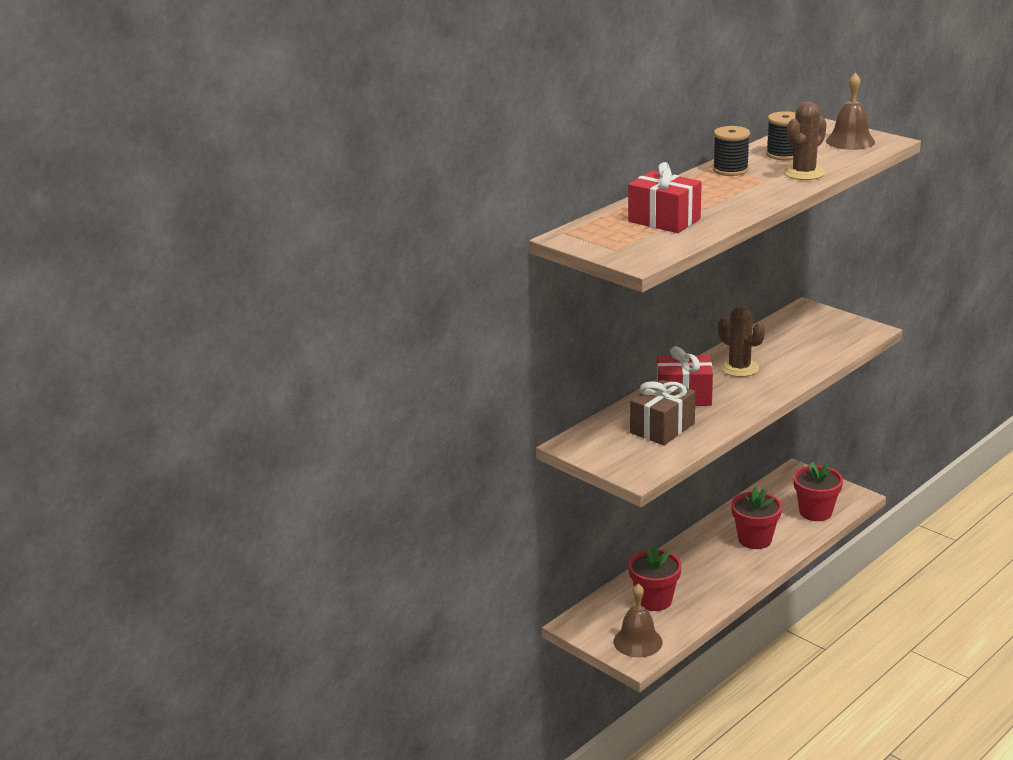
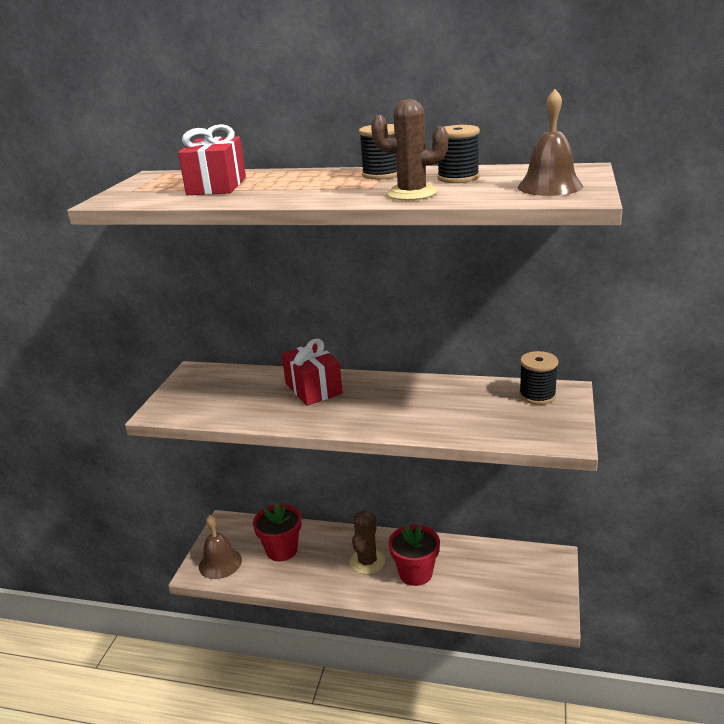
camera: 60 degrees right, 0 degrees up
(662, 428) = (247, 397): brown gift -> none
(739, 368) = (394, 396): brown cactus -> brown cactus (367, 562)
(801, 319) = (537, 395): none -> black spool
(815, 512) = (497, 596): red flower pot -> none

